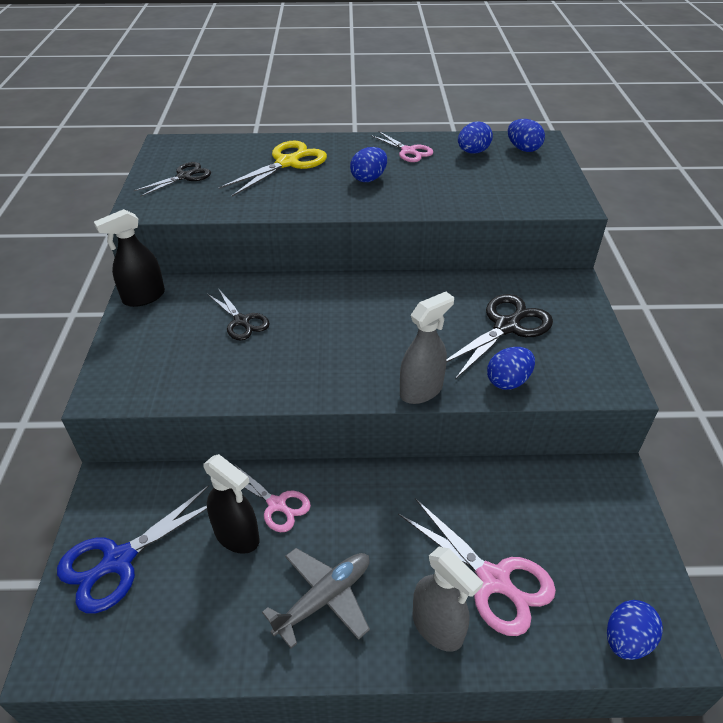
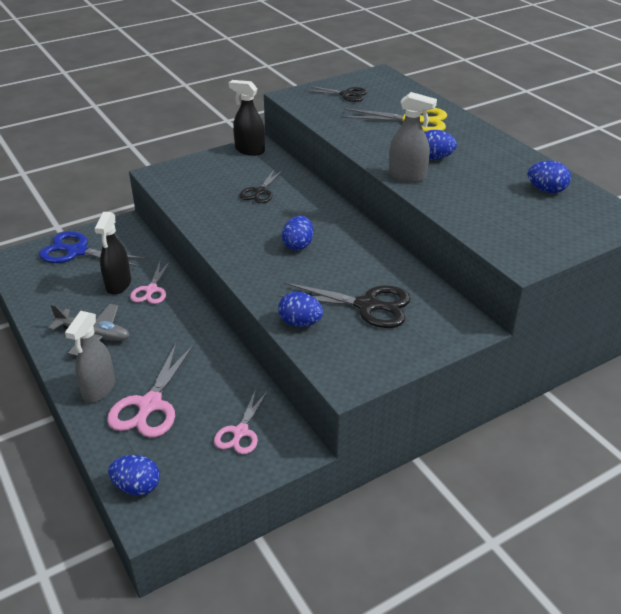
camera: 60 degrees right, 5 degrees down
(408, 151) = (503, 161): pink scissors -> pink scissors (240, 432)
(421, 390) = (255, 285): grey spray bottle -> grey spray bottle (407, 176)
(523, 149) = (591, 213): blue egg -> blue egg (298, 245)

